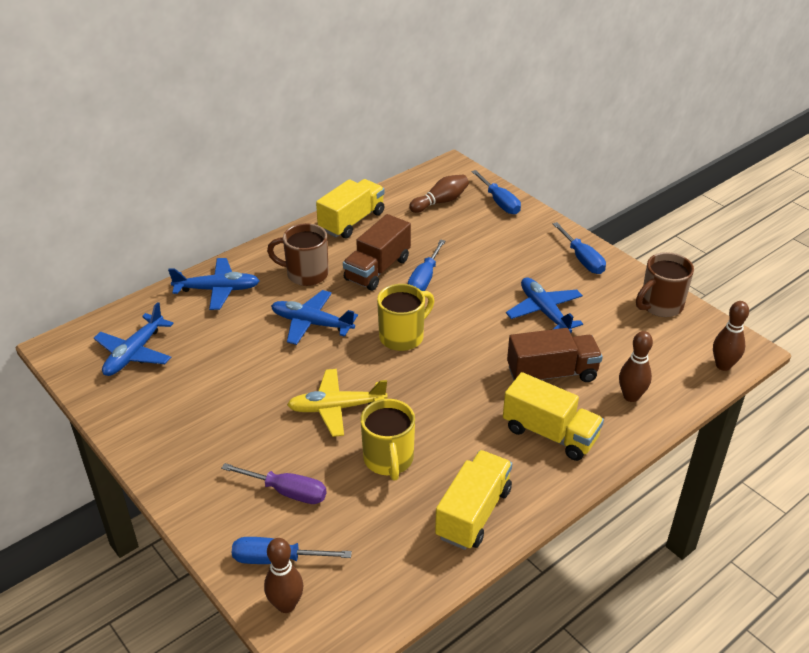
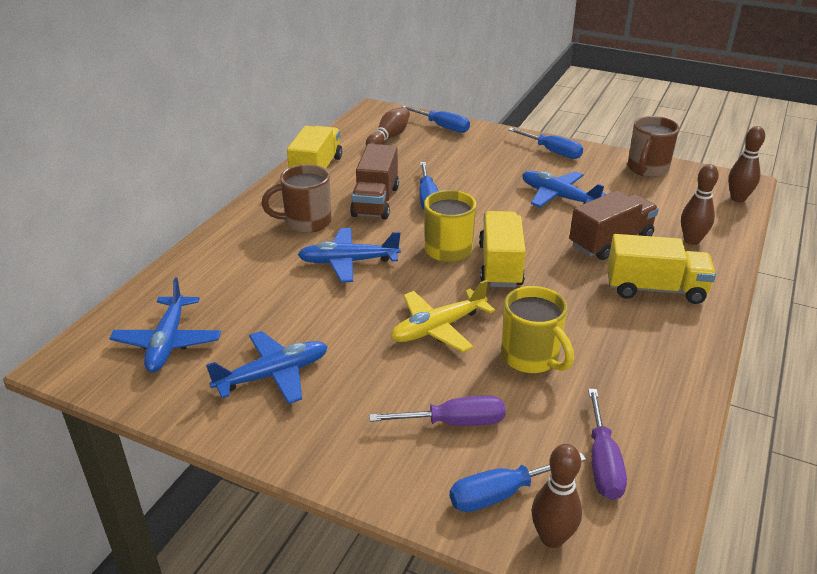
camera: 25 degrees left, 5 degrees down
(217, 290) = (221, 258): blue plane -> blue plane (273, 375)
(370, 565) = (602, 462): none -> purple screwdriver
(473, 513) = (654, 378): yellow truck -> yellow truck (500, 265)

